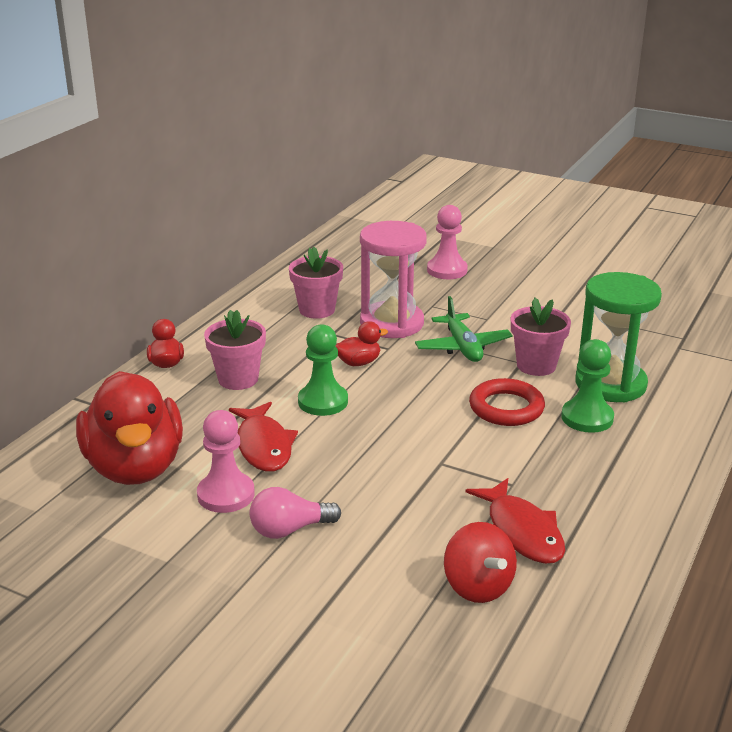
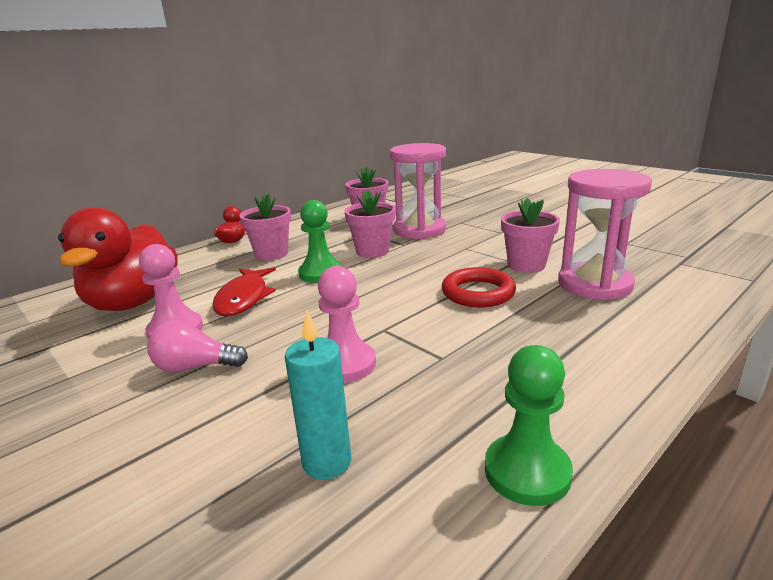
camera: 20 degrees right, 5 degrees down
(358, 363) = (372, 251): red duck -> pink flower pot
(447, 270) = (487, 204): pink pawn -> pink pawn (345, 364)
(462, 347) = (467, 248): green plane -> none
(478, 586) = (327, 462): red spinning top -> turquoise candle
(522, 531) = (421, 407): red fish -> none
(587, 418) = (556, 309): green pawn -> green pawn (527, 472)
(610, 384) = (594, 284): green hourglass -> pink hourglass

